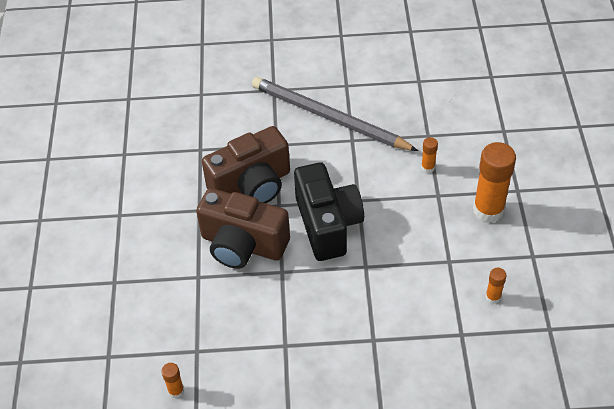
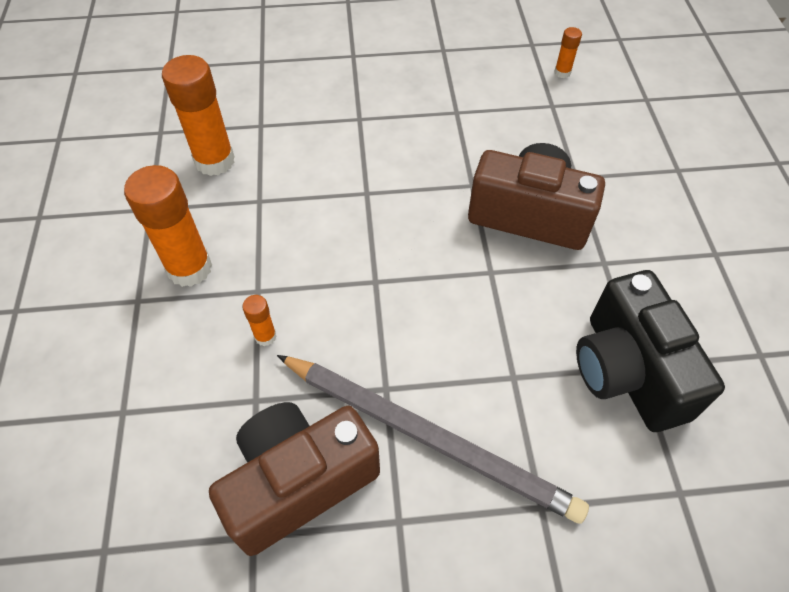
camera: 175 degrees right, 5 degrees up
(252, 185) = (537, 301): brown camera -> brown camera (299, 482)
(327, 224) = (418, 244): black camera -> black camera (627, 371)
(493, 297) = (215, 161): orange glue stick -> orange glue stick, size x2.16

